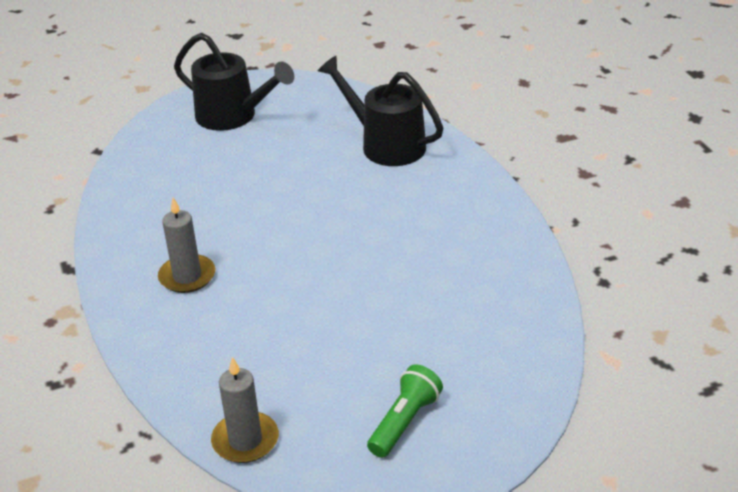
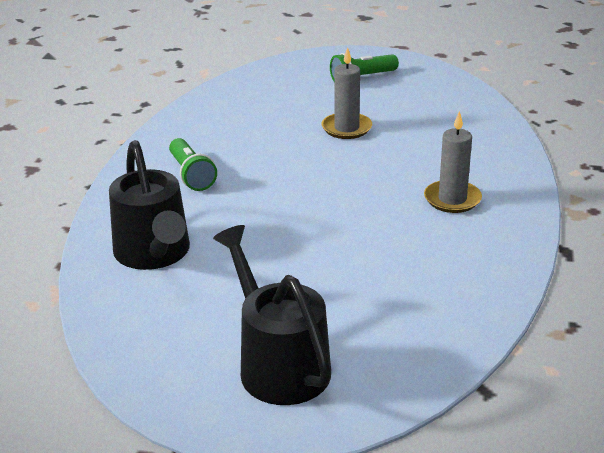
camera: 150 degrees left, 5 degrees down
(245, 440) = (469, 97): grey candle -> grey candle (346, 128)
(440, 213) = (191, 175): none -> green flashlight

